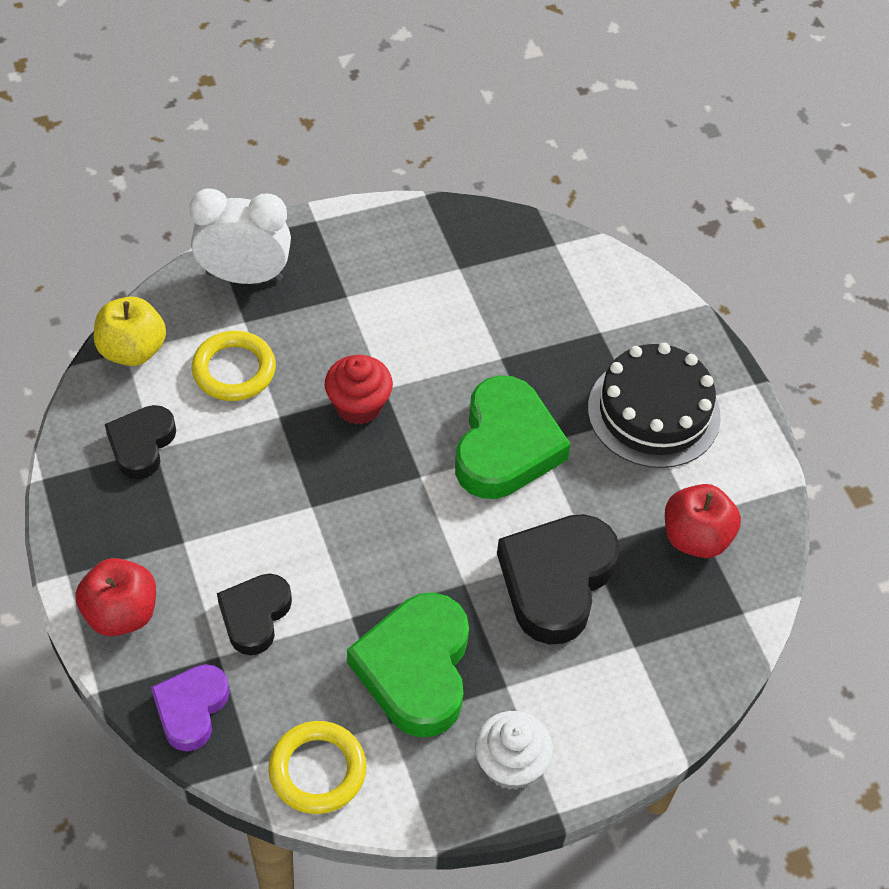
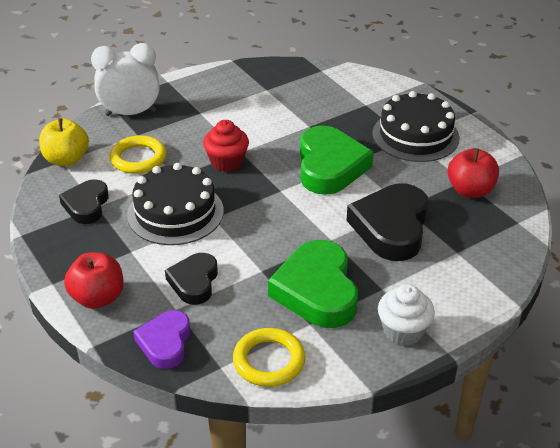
camera: 10 degrees left, 15 degrees down
(261, 485) = (175, 212): none -> black cake

